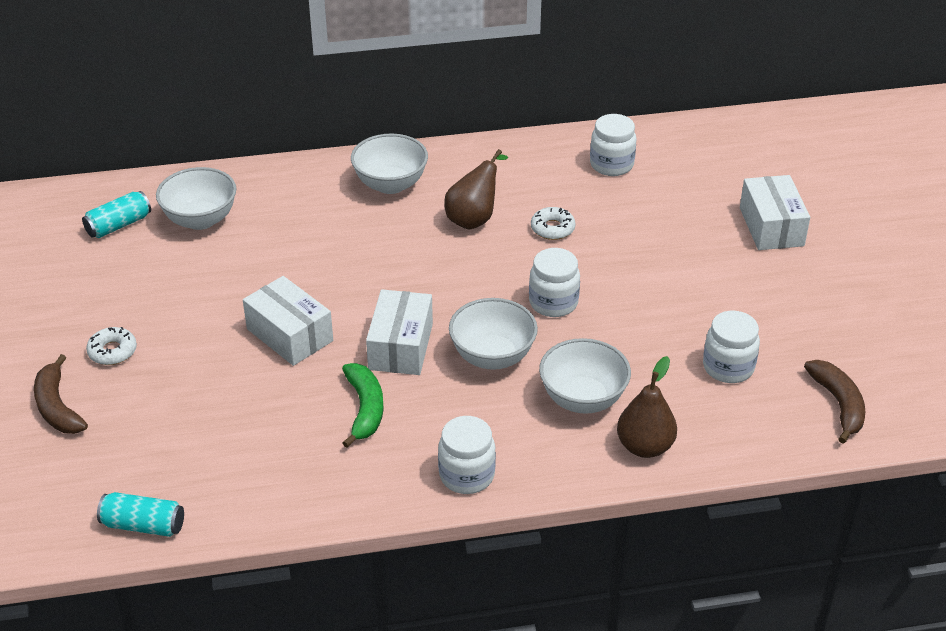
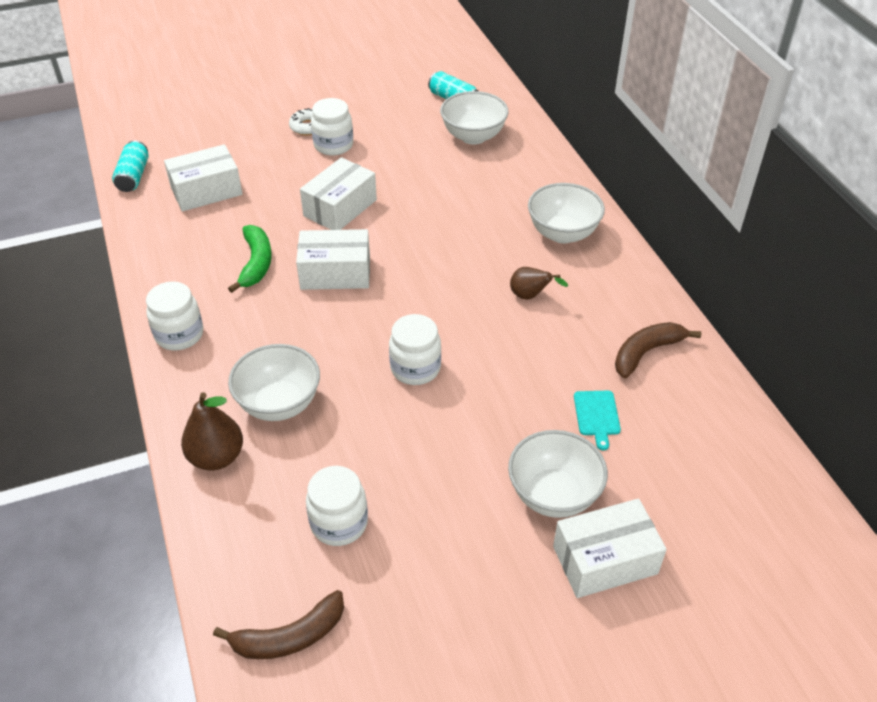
camera: 80 degrees right, 5 degrees up
(57, 407) = (248, 116): brown banana -> brown banana (646, 352)
(208, 450) = (206, 191): none -> white box
(365, 409) = (256, 263): green banana -> green banana turned 75 degrees counterclockwise
(474, 218) = (530, 296): brown pear -> brown pear, size x0.64
(492, 356) = (330, 333): white bowl -> white bowl (553, 495)
(552, 228) = (533, 356): white donut -> none
(611, 165) = (666, 394): white jar -> white jar (333, 145)
(628, 205) = (596, 415): none -> turquoise cutting board

